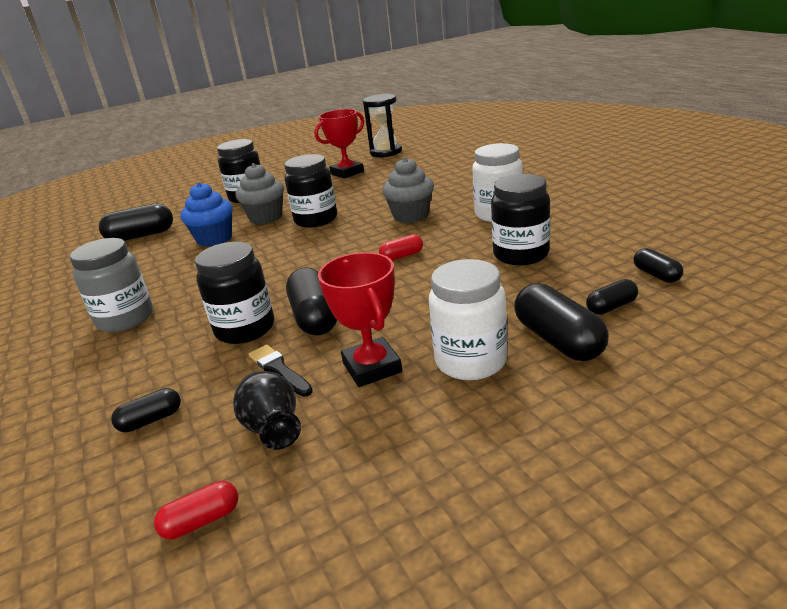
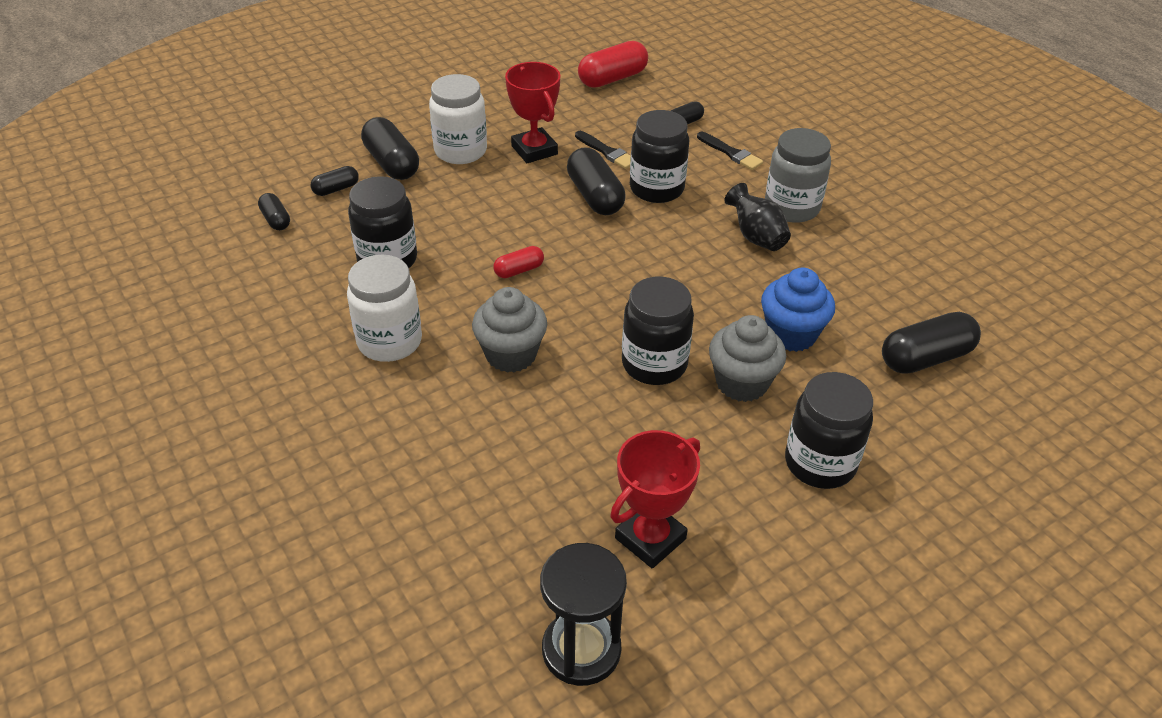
camera: 170 degrees right, 15 degrees up
(128, 376) = (731, 153): none -> black brush
(201, 521) = (612, 78): red capsule -> red capsule, size x1.83
(273, 429) = (593, 116): black vase -> black vase (756, 237)

